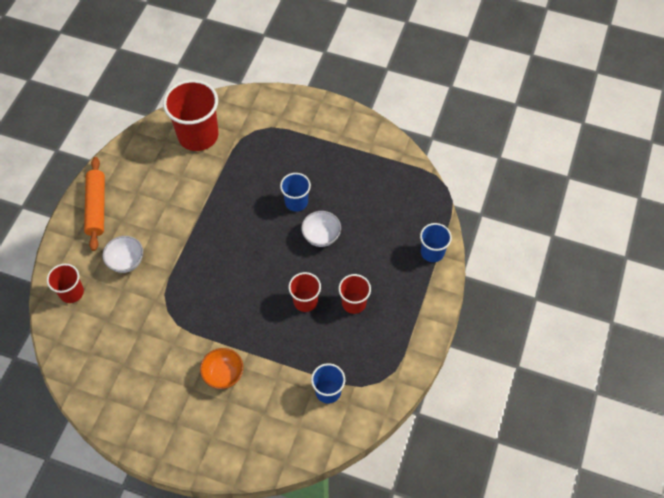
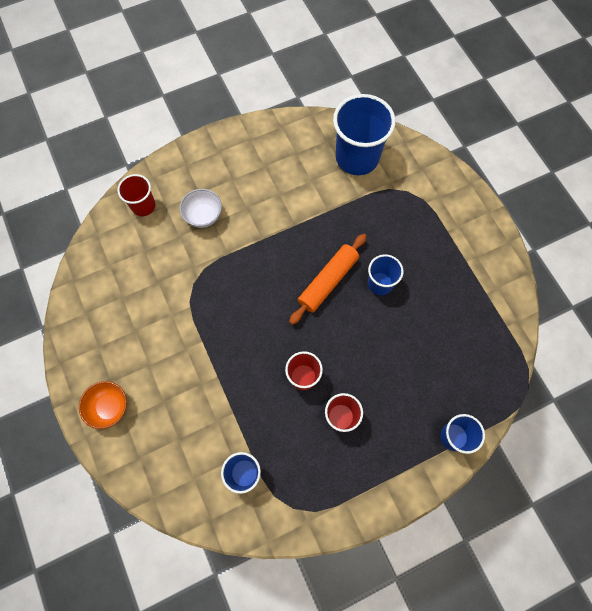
camera: 45 degrees right, 10 degrees up
(96, 207) = (225, 153): orange rolling pin -> orange rolling pin (328, 281)
(198, 135) = (357, 157): red cup -> blue cup
(223, 375) = (181, 377): orange bowl -> orange bowl (109, 407)
(321, 236) = (371, 332): white bowl -> none

